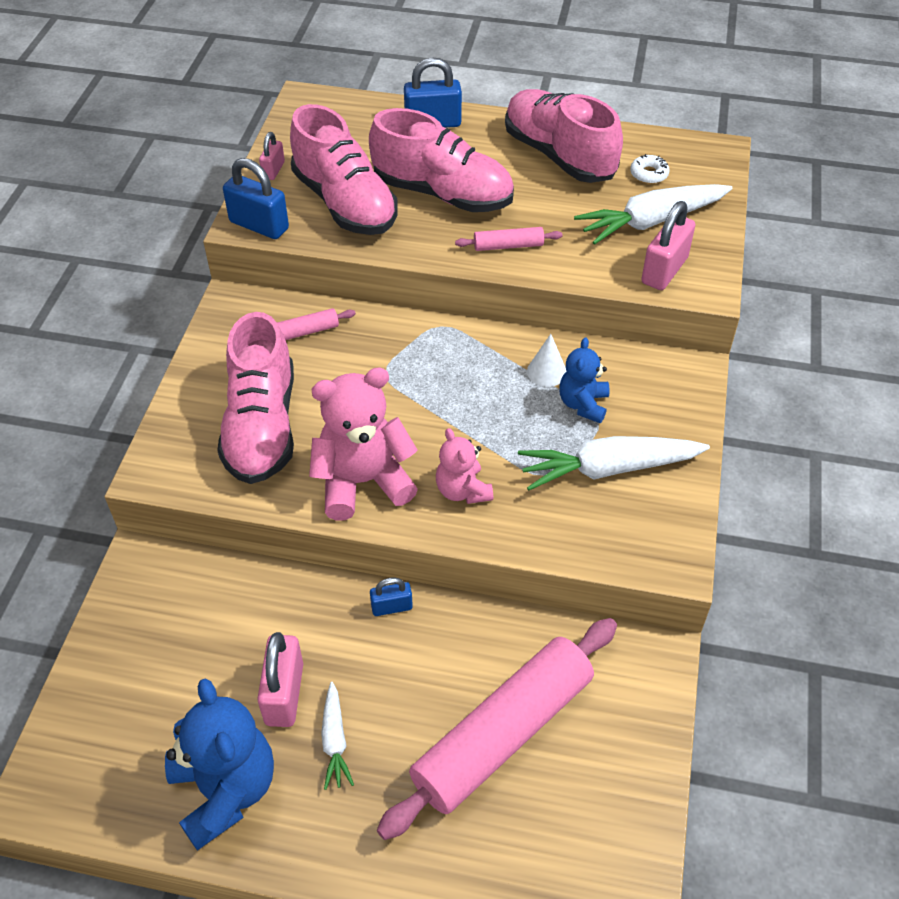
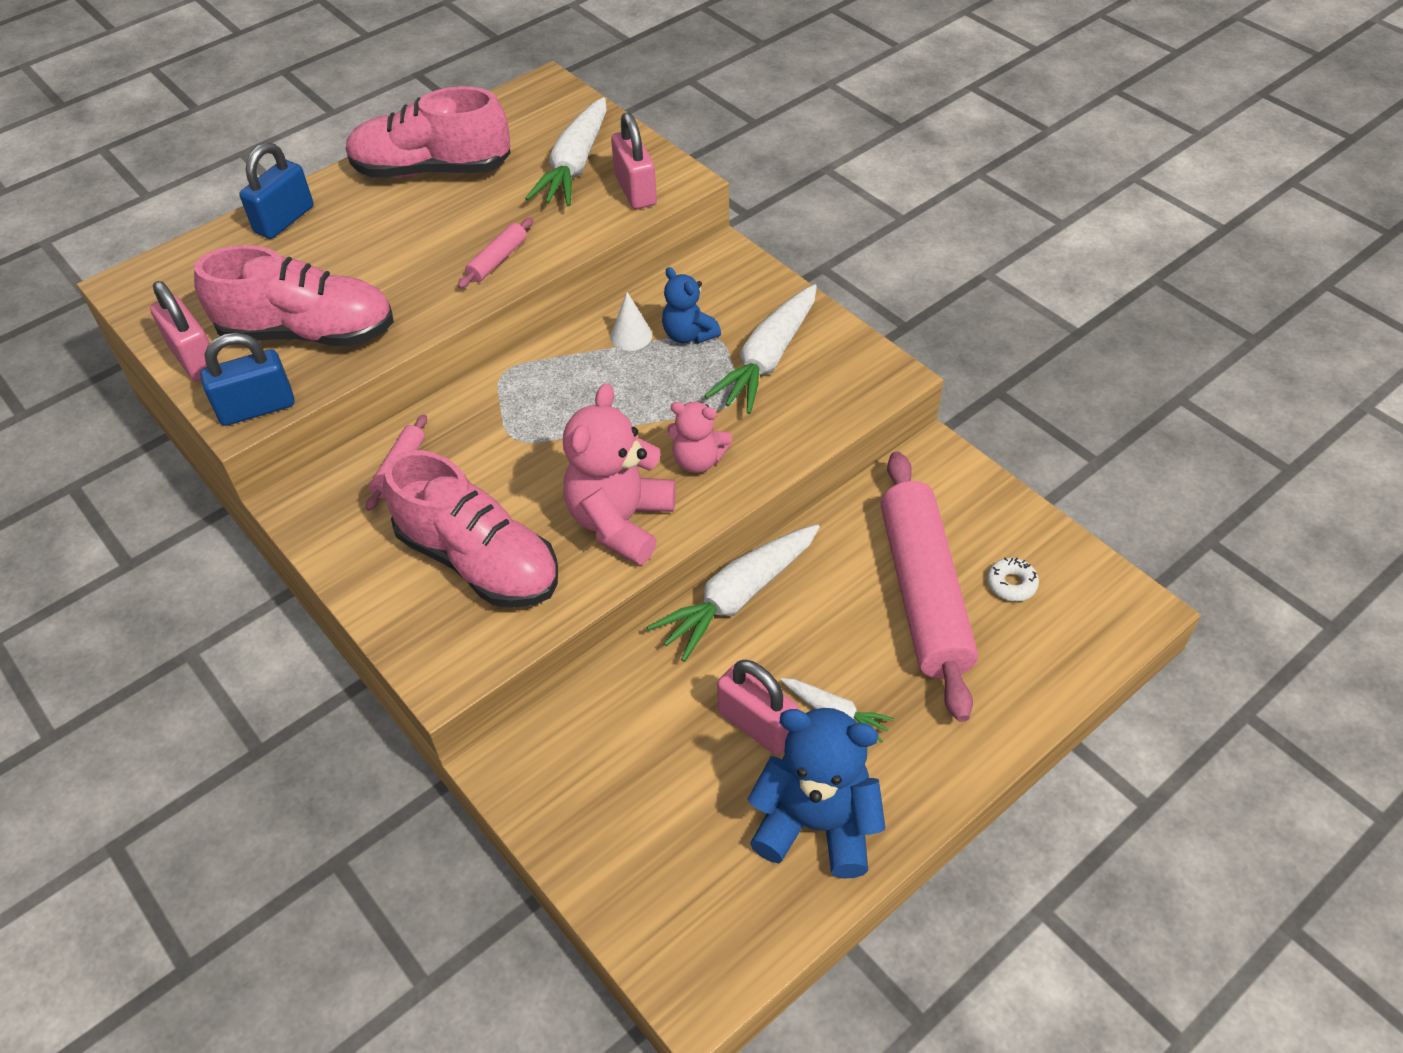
camera: 50 degrees left, 0 degrees up
(273, 170) = (195, 358): pink padlock -> pink padlock, size x1.75
(391, 607) = (739, 596): blue padlock -> white carrot
(442, 193) = (382, 264): pink shoe -> none
(649, 174) = (521, 135): white donut -> white donut (1011, 584)

